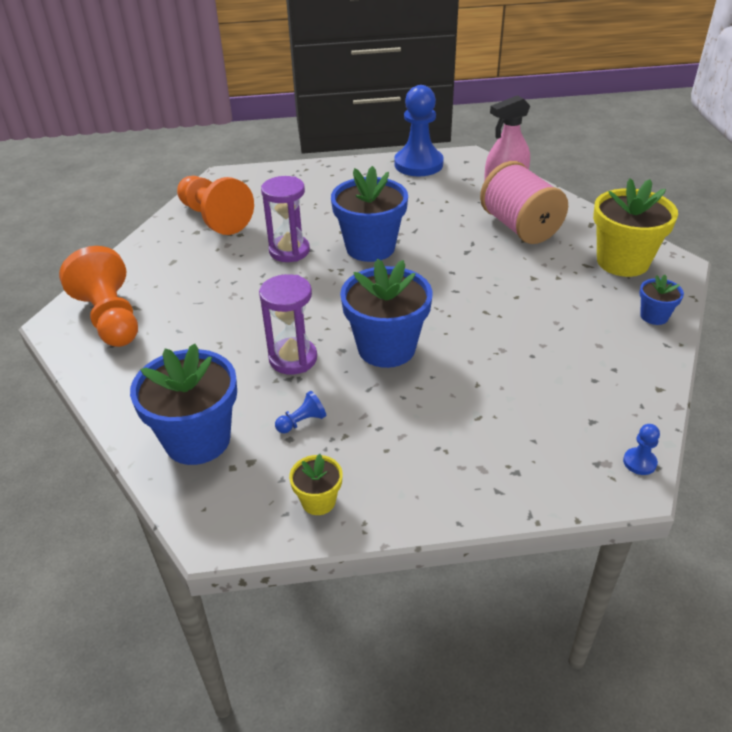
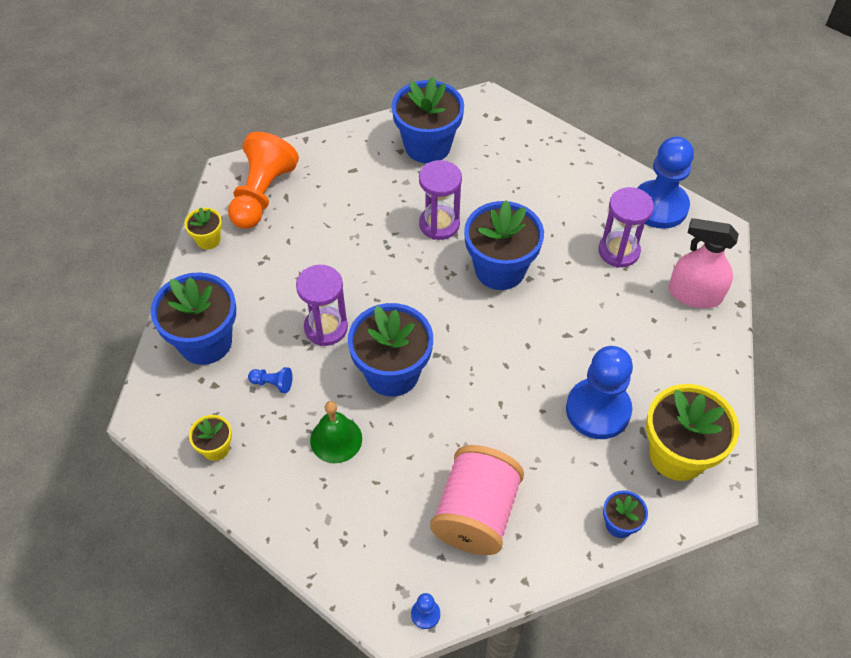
camera: 45 degrees right, 15 degrees up
(98, 375) = (208, 240): none -> yellow flower pot
(214, 218) = (427, 146): orange pawn -> blue flower pot
(408, 416) = (336, 439): none -> green bell
(429, 196) = (619, 251): none -> purple hourglass
(519, 227) = (645, 346): pink spool -> pink spool (476, 514)
(546, 273) = (598, 410): none -> blue pawn

